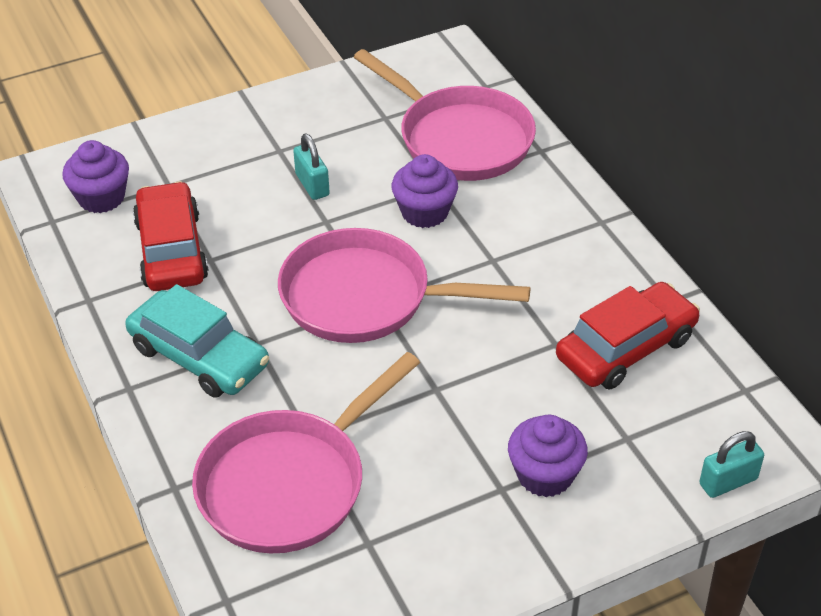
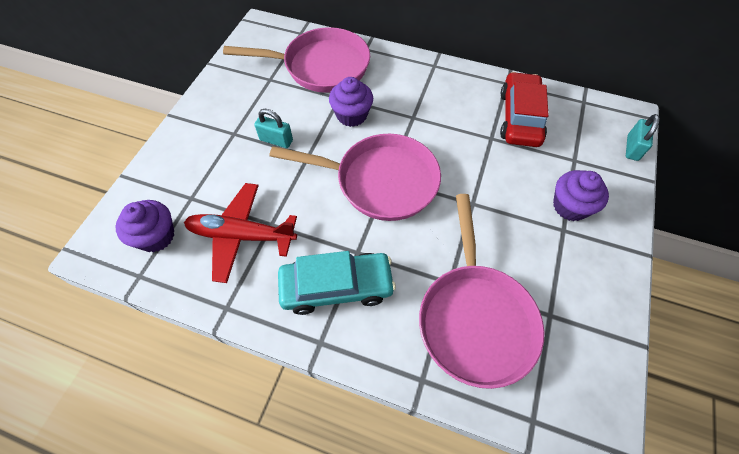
camera: 45 degrees left, 15 degrees up
(171, 250) = (241, 235): red car -> red plane
(365, 297) = (380, 181): pink pan -> pink pan turned 135 degrees counterclockwise

